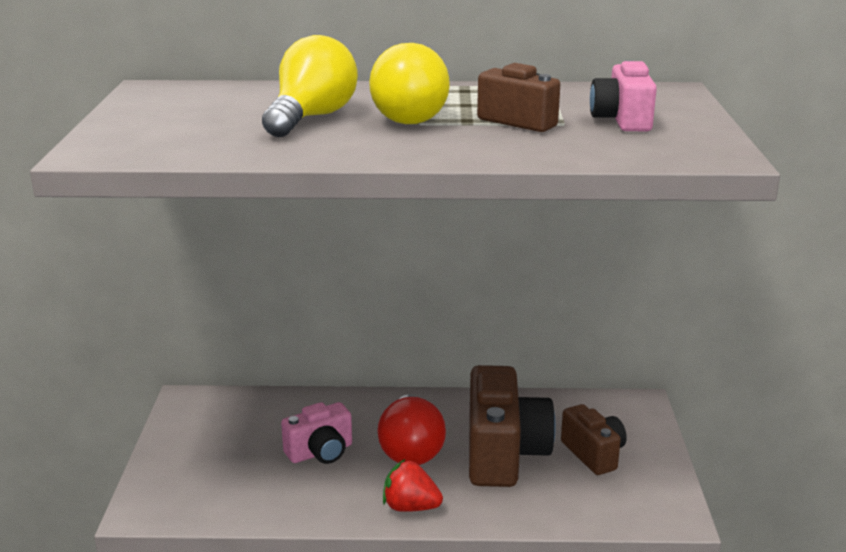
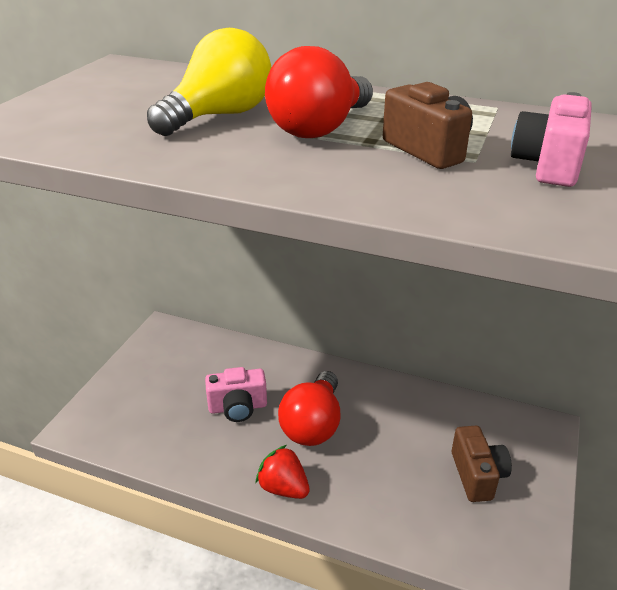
camera: 20 degrees right, 10 degrees up
(414, 117) = (320, 128): yellow light bulb -> red light bulb
(503, 454) = (392, 451): brown camera -> none

